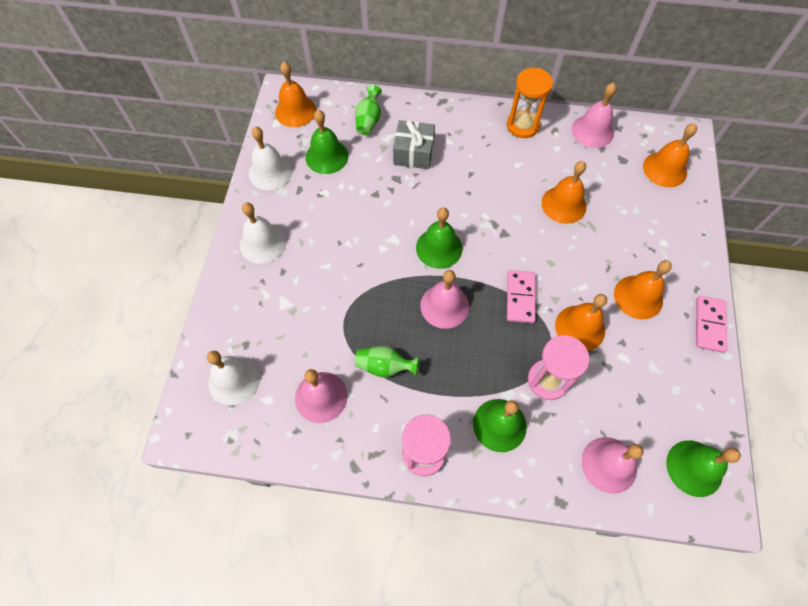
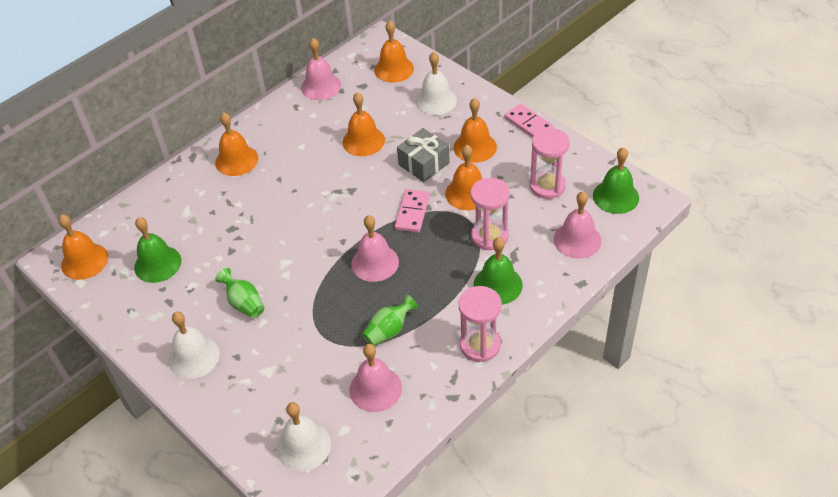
camera: 50 degrees left, 15 degrees down
(270, 172) = (128, 313): white bell -> white bell (436, 100)
(368, 120) = (155, 215): green vase -> green vase (244, 303)
(413, 153) = (220, 203): grey gift -> grey gift (424, 164)
(439, 248) = (322, 237): green bell -> none
(464, 132) = (236, 160): none -> orange bell
(520, 297) = (412, 212): pink domino -> pink domino turned 60 degrees clockwise
(522, 125) = (271, 122): orange hourglass -> none
(649, 393) = (547, 186): none -> pink hourglass

